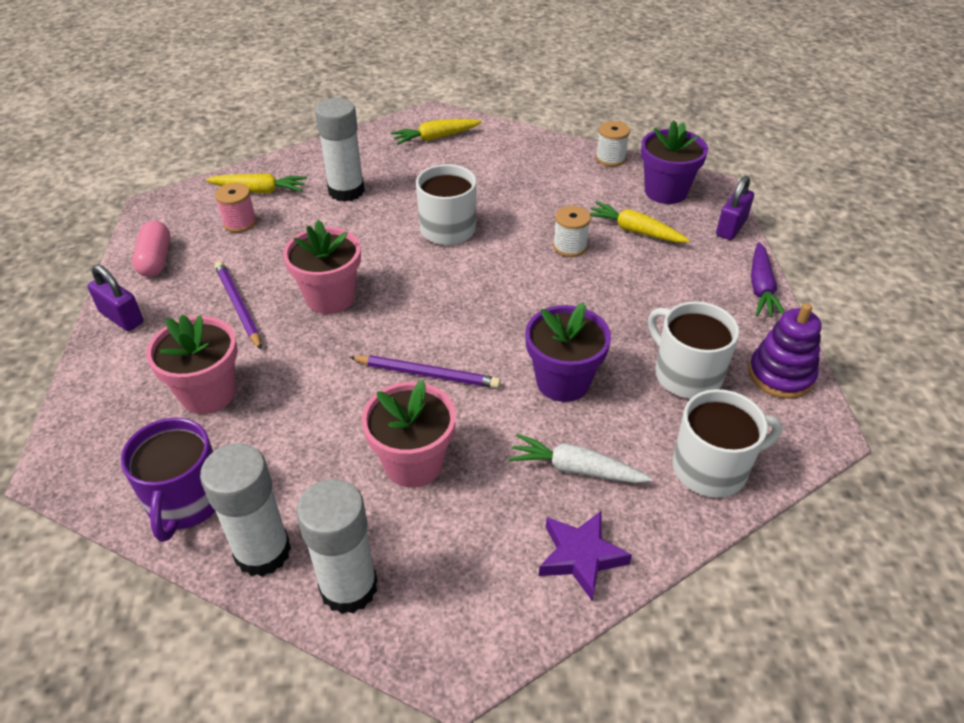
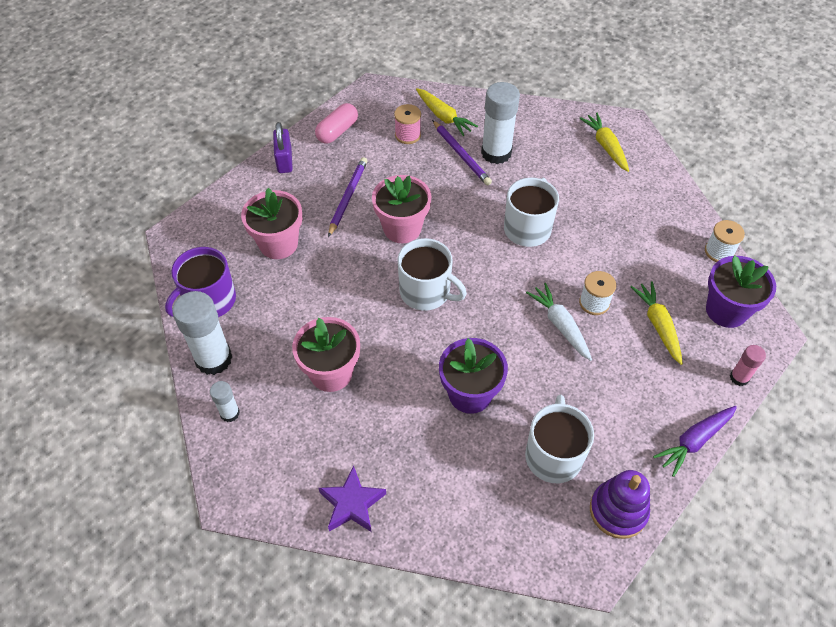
camera: 45 degrees right, 10 degrees up
(349, 587) = (230, 413): white glue stick -> white glue stick, size x0.51
(427, 374) = (398, 324): purple pencil -> purple pencil (461, 154)
(435, 138) = (605, 146): yellow carrot -> yellow carrot turned 45 degrees clockwise
(576, 469) = (410, 454): white carrot -> white carrot (560, 325)
(712, 468) = (489, 525): white mug -> white mug (426, 292)
(731, 227) = (739, 377): purple padlock -> pink glue stick

